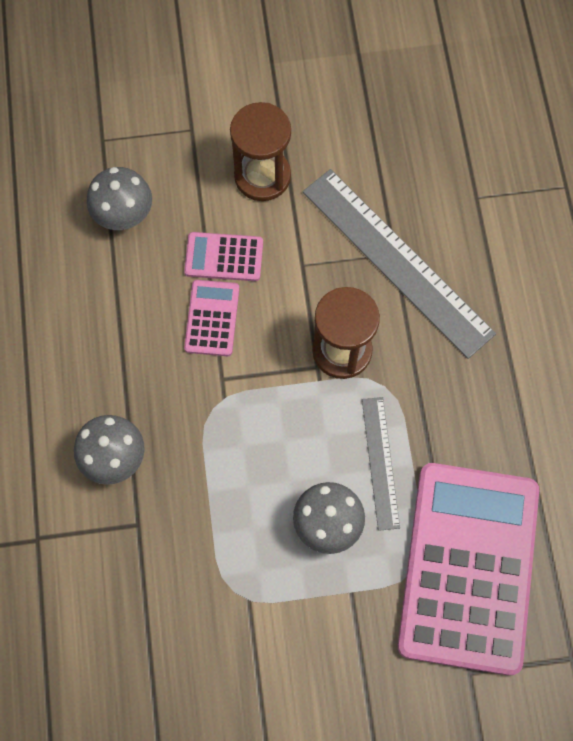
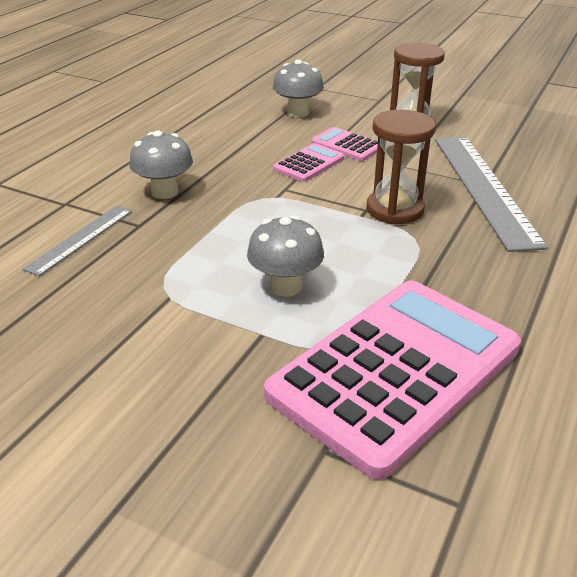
camera: 35 degrees right, 35 degrees down
(380, 462) = (369, 273): grey ruler -> grey ruler (80, 239)

